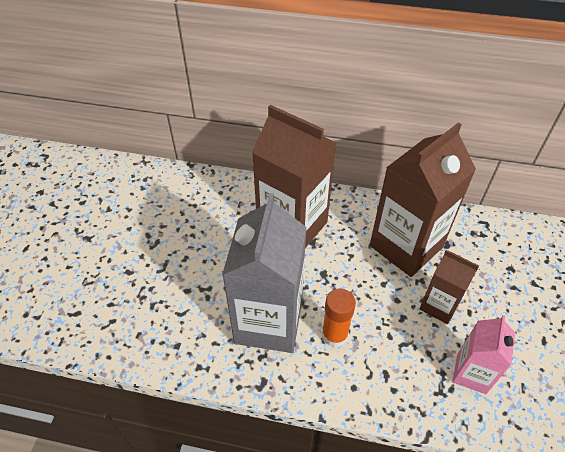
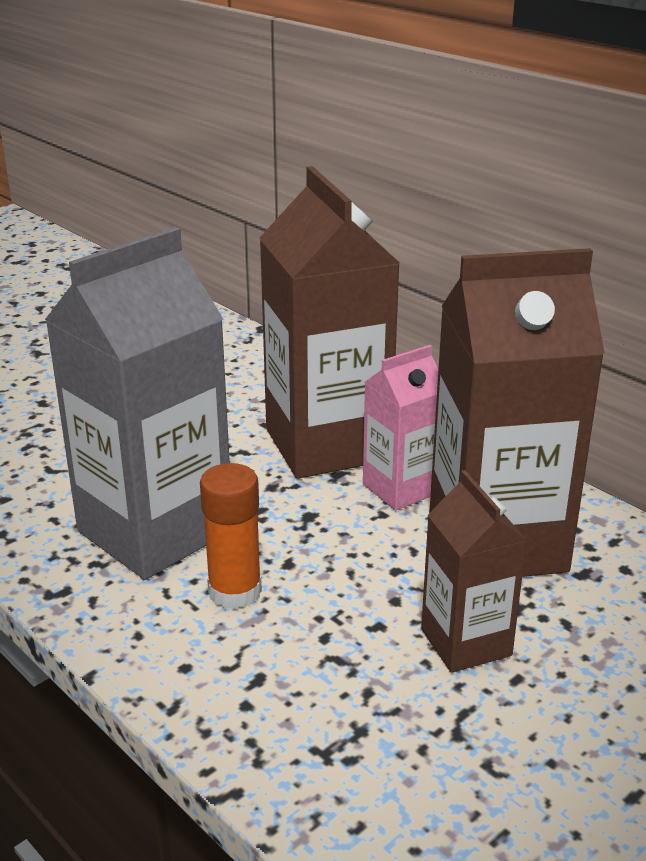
camera: 35 degrees right, 20 degrees down
(471, 373) = (416, 759): pink carton -> pink carton (401, 488)

